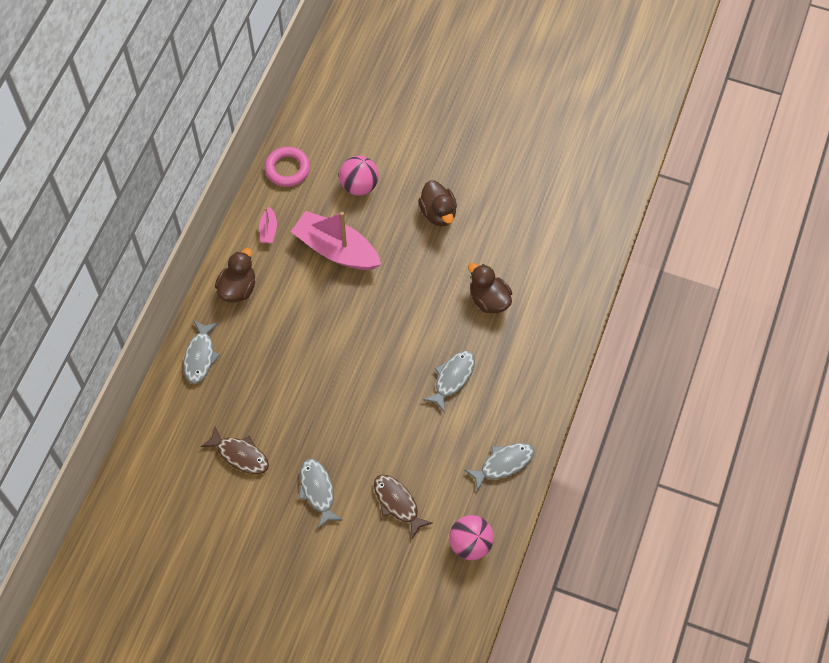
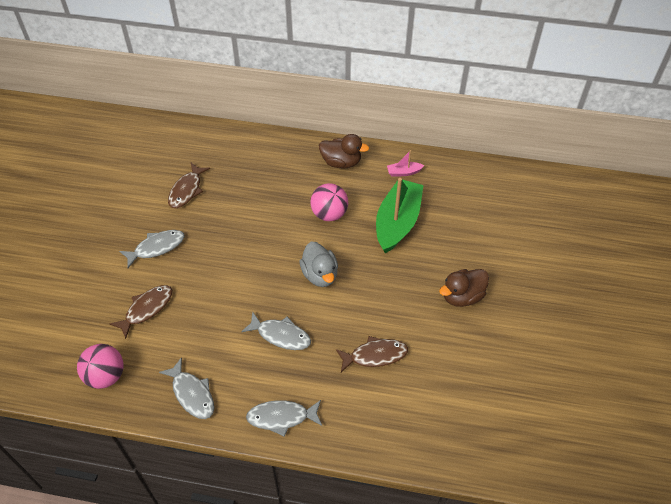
camera: 80 degrees right, 10 degrees down
(200, 356) = (273, 150): grey fish -> grey fish (281, 417)
(287, 169) = (470, 175): pink ring -> none
(336, 250) = (397, 222): pink boat -> green boat
(359, 186) = (471, 229): pink ball -> pink ball (329, 214)
(387, 333) = (320, 275): none -> grey duck
(489, 300) = (375, 355): brown duck -> brown fish

